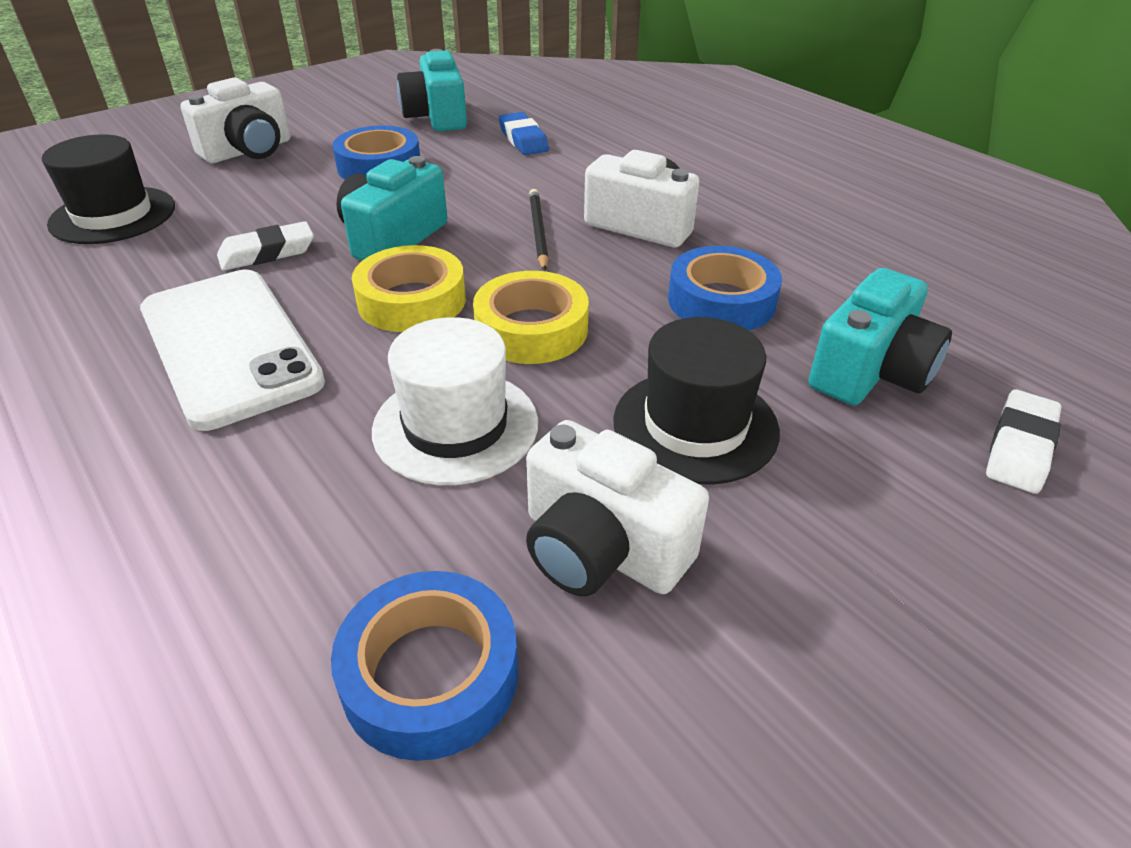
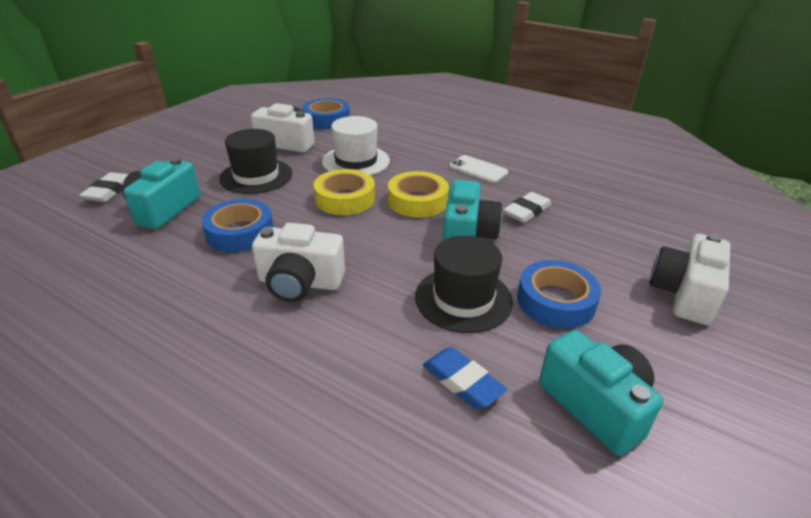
camera: 160 degrees right, 5 degrees down
(113, 215) = (654, 216): black hat -> black hat (463, 299)
(230, 346) = (478, 169): white phone -> white phone, size x0.50
(538, 231) = (375, 260): black pencil -> none

